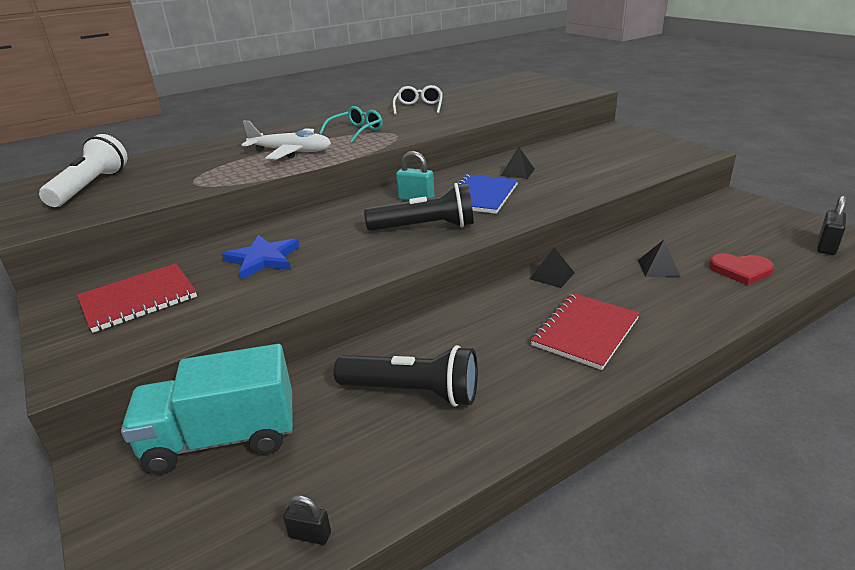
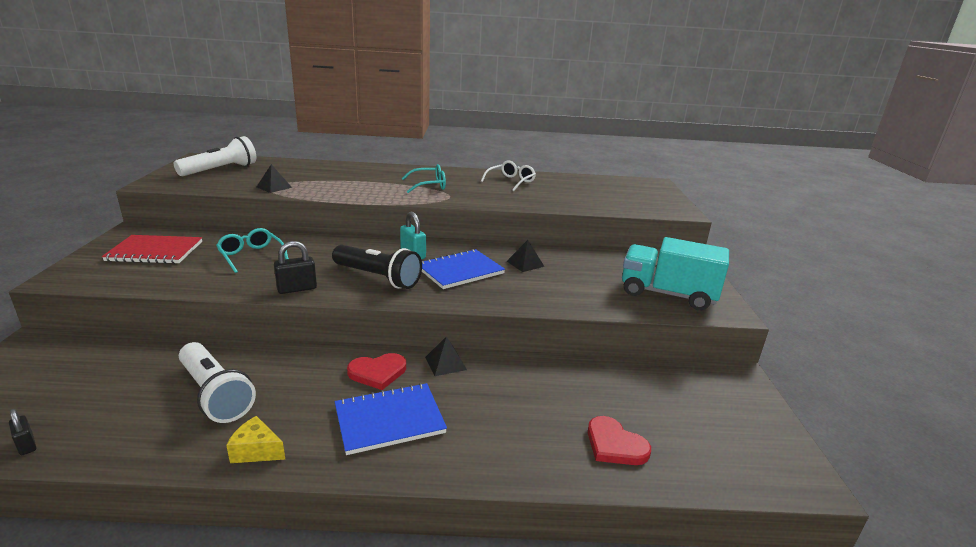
camera: 30 degrees right, 5 degrees down
(222, 438) = (90, 361): turquoise truck -> turquoise truck (667, 294)
(263, 259) = (251, 256): blue star -> turquoise glasses
(291, 152) = (360, 186): white plane -> none
(412, 392) = (215, 394): black flashlight -> white flashlight
(515, 307) = (377, 372): none -> red heart
(531, 408) = (256, 451): none -> yellow cheese
(585, 332) = (389, 420): red notebook -> blue notebook
(658, 268) = (542, 402): black pyramid -> black pyramid (274, 187)
(826, 246) = (755, 472): black padlock -> black padlock (297, 289)

